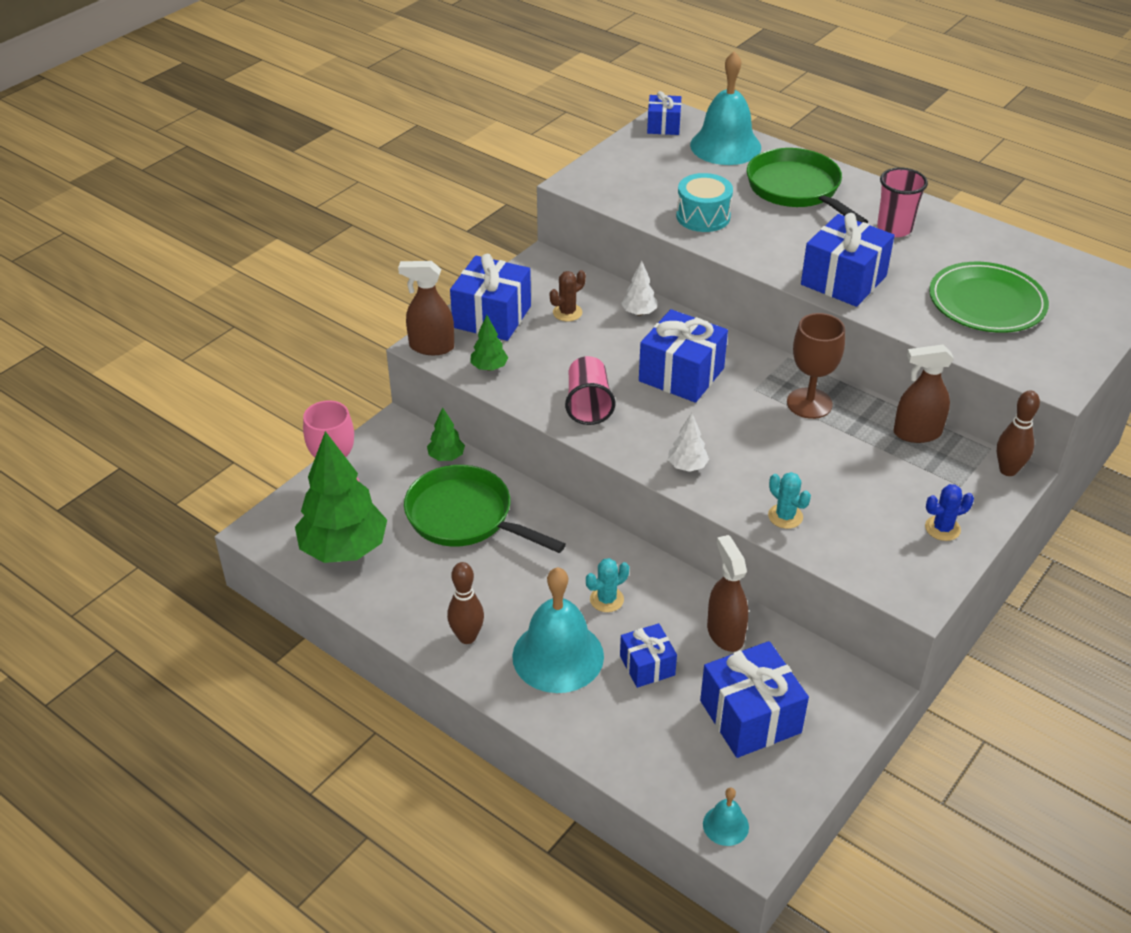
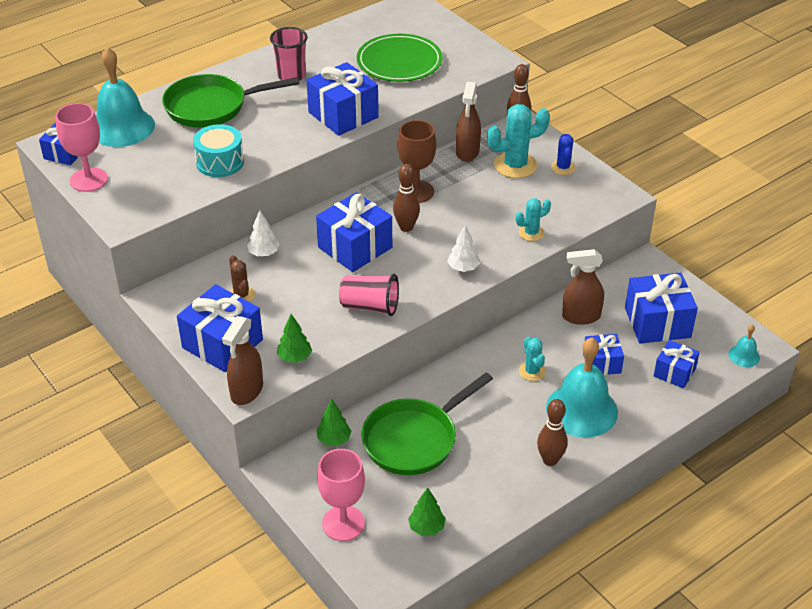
camera: 75 degrees left, 0 degrees up
(344, 549) = (426, 528): green tree -> green tree, size x0.45
(630, 148) = (89, 180): none -> pink goblet
(660, 745) = (674, 372): none -> blue gift
(737, 407) = (406, 227): none -> brown bowling pin
(917, 481) = (515, 165): none -> turquoise cactus

